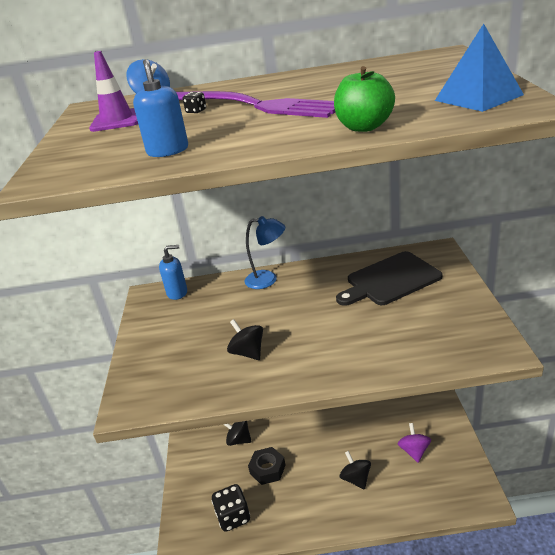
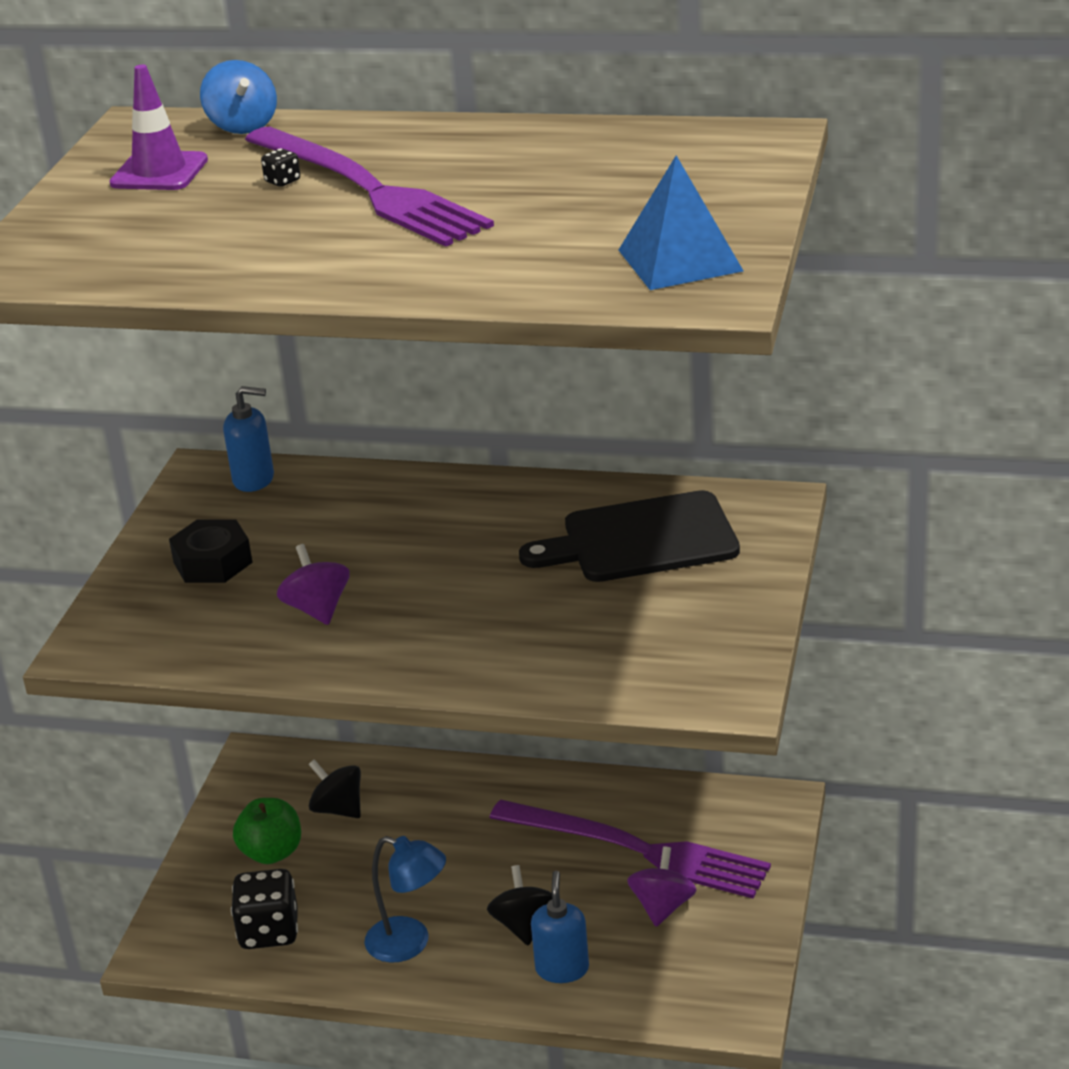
camera: 15 degrees right, 0 degrees up
(168, 151) = (191, 257): blue soap dispenser -> blue soap dispenser (562, 969)
(248, 352) = (317, 609): black spinning top -> purple spinning top
(267, 469) = (368, 871): black nut -> black nut (213, 562)
(268, 279) = (426, 490): blue lamp -> blue lamp (410, 943)
(364, 127) = (472, 279): green apple -> green apple (272, 853)
(386, 425) = (637, 850): none -> purple fork

